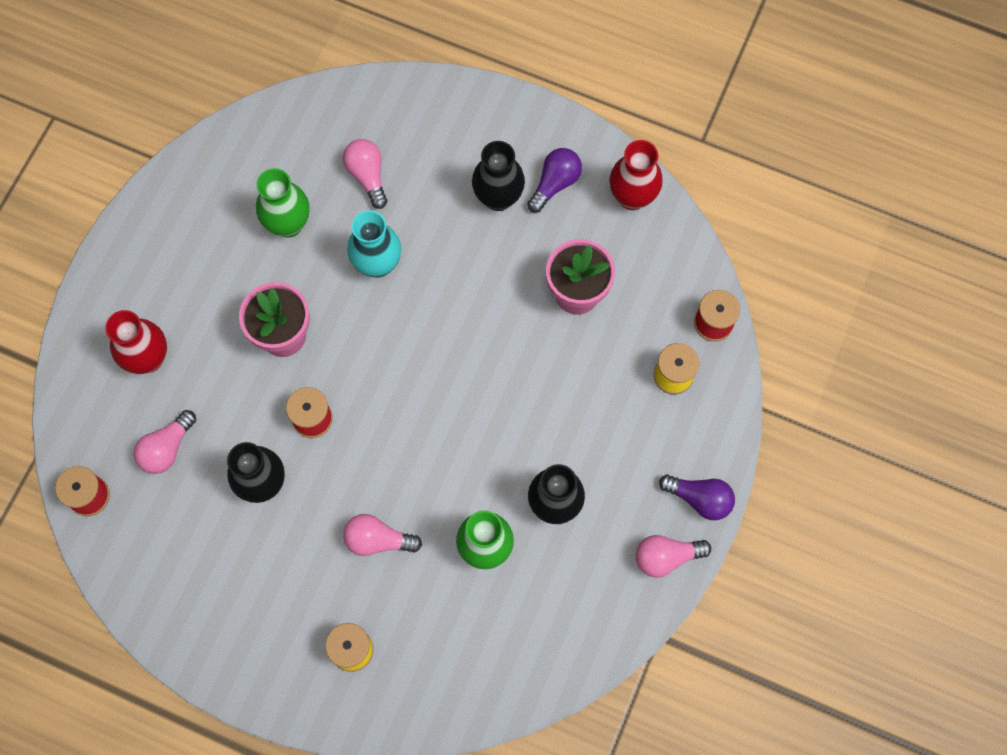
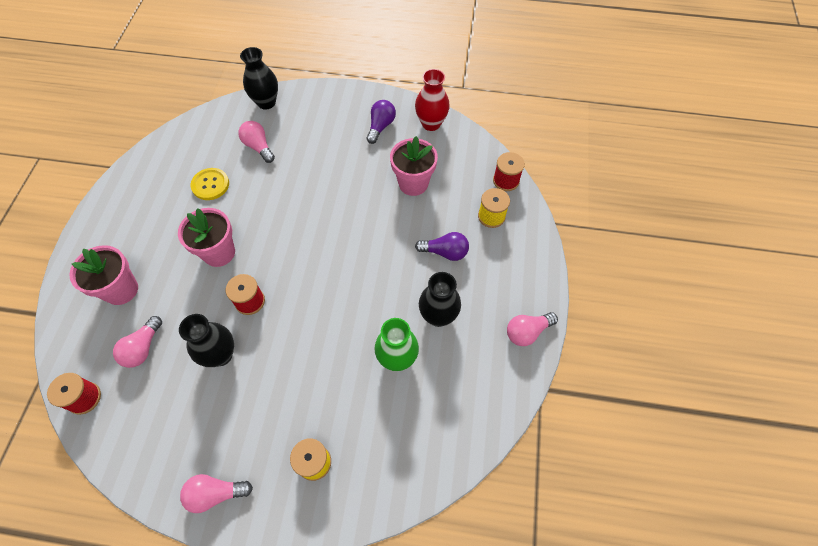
camera: 15 degrees left, 10 degrees down
(148, 358) = (121, 290): red vase -> pink flower pot
(288, 224) = (210, 185): green vase -> yellow button
(377, 264) = (276, 195): turquoise vase -> none
(378, 540) = (316, 373): pink light bulb -> pink light bulb (216, 493)
(498, 198) = (347, 141): black vase -> black vase (266, 102)
(699, 499) = (536, 288): purple light bulb -> purple light bulb (445, 252)

